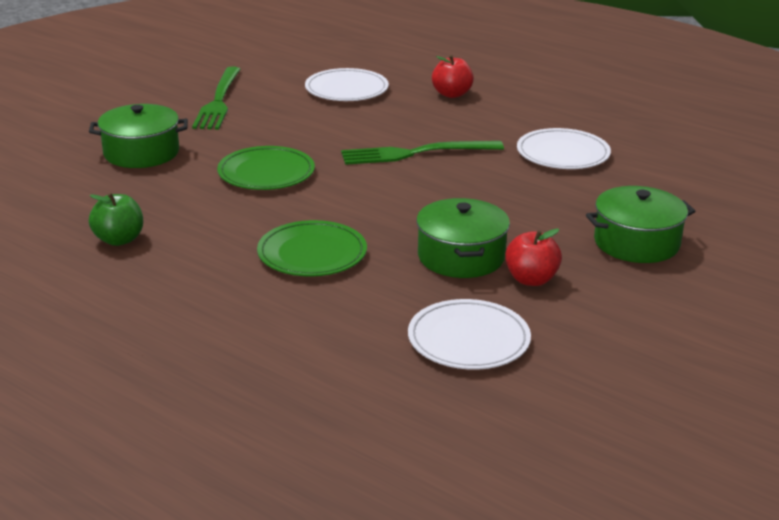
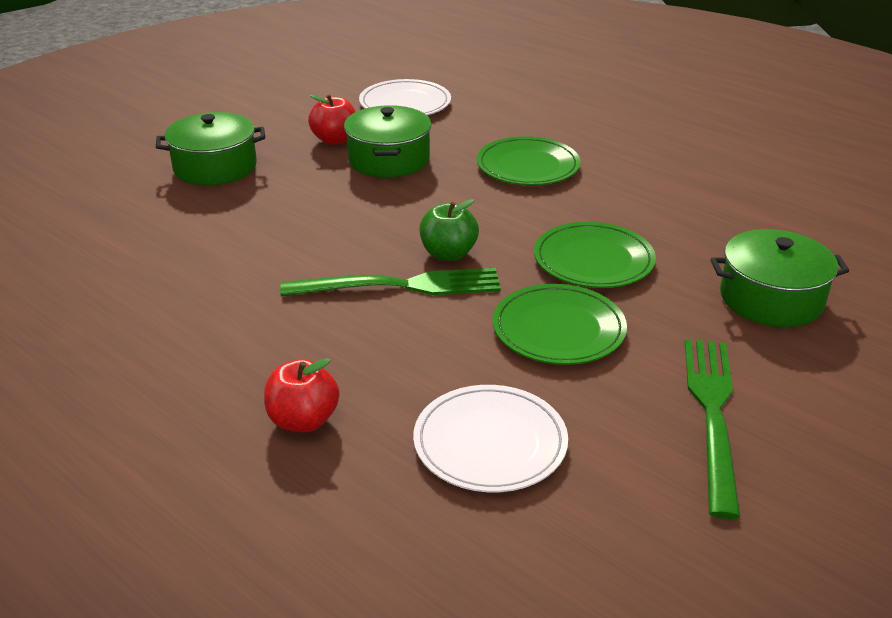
camera: 175 degrees left, 5 degrees up
(119, 240) = (720, 184): green apple -> green apple (448, 254)
(301, 133) = (558, 329): none -> green plate
(563, 153) = (205, 279): white plate -> none

